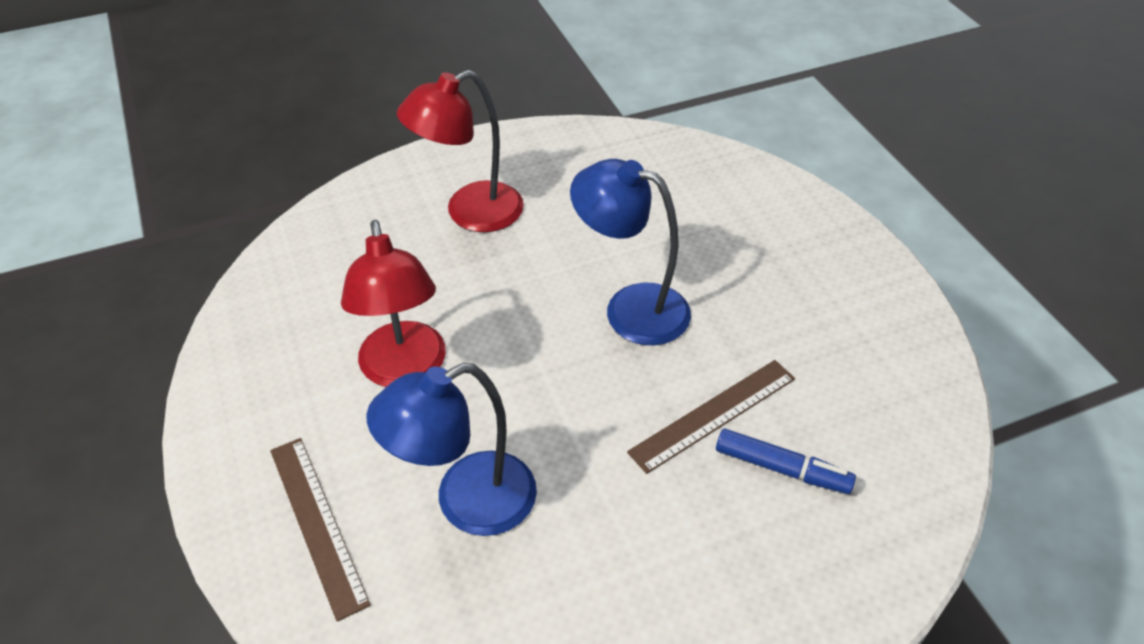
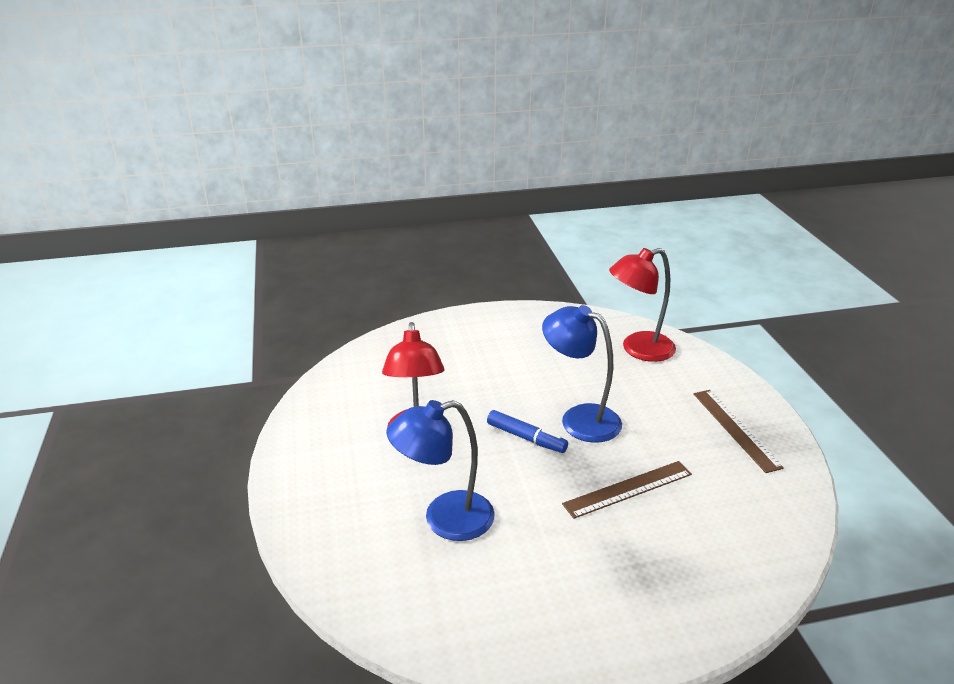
camera: 10 degrees right, 15 degrees down
(317, 523) = (342, 518): brown ruler -> brown ruler (735, 429)
(470, 213) = (478, 351): red lamp -> red lamp (638, 349)
(782, 469) = (672, 528): blue marker -> blue marker (526, 438)

